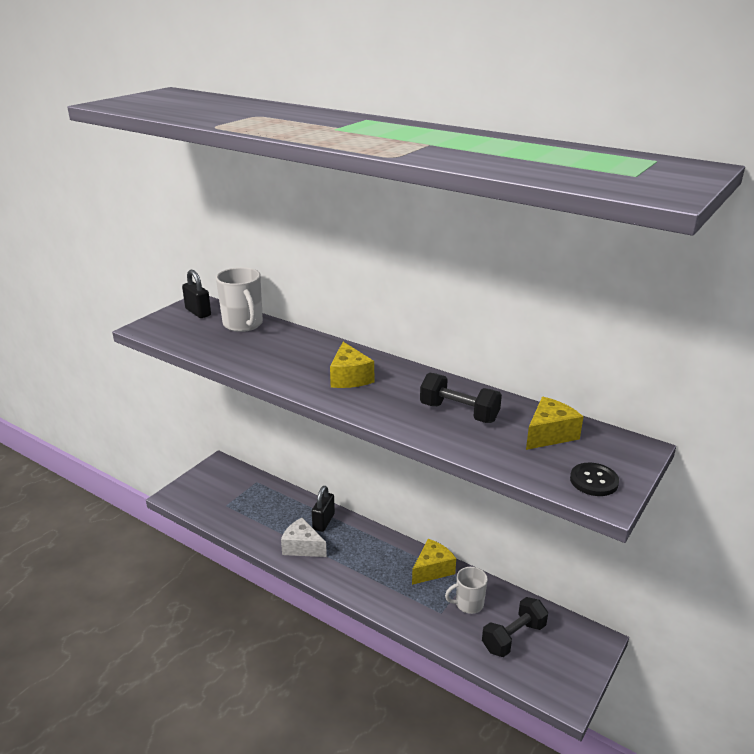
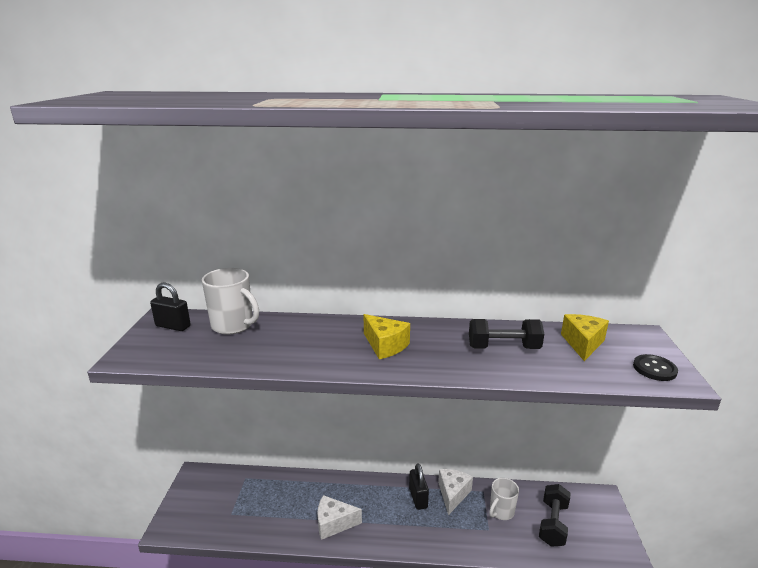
camera: 30 degrees left, 5 degrees down
(323, 522) = (334, 491): black padlock -> black padlock (418, 498)
(432, 569) = (453, 494): yellow cheese -> white cheese

